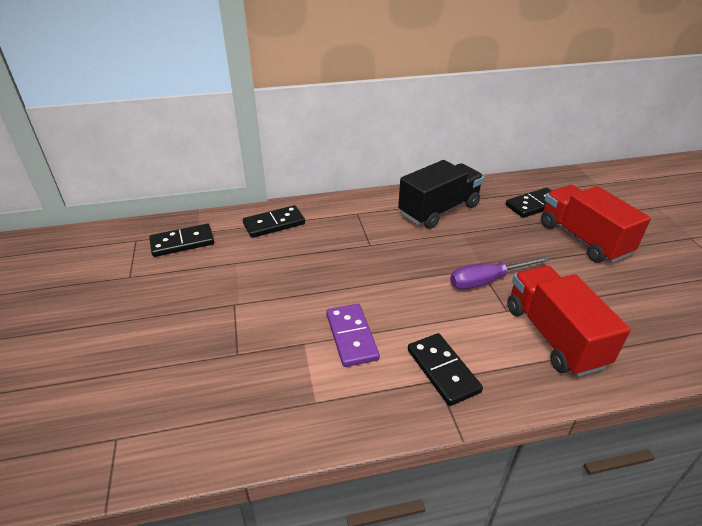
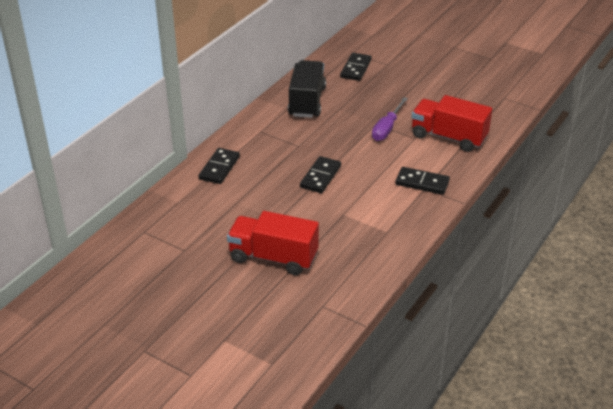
camera: 45 degrees left, 0 degrees up
(182, 243) = (180, 213): black domino -> black domino (320, 177)
(351, 337) = (361, 196): purple domino -> none
(583, 239) = (405, 77): red truck -> red truck (273, 257)

